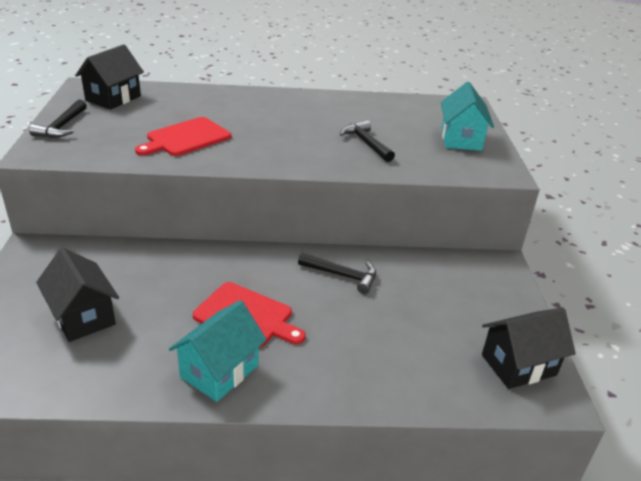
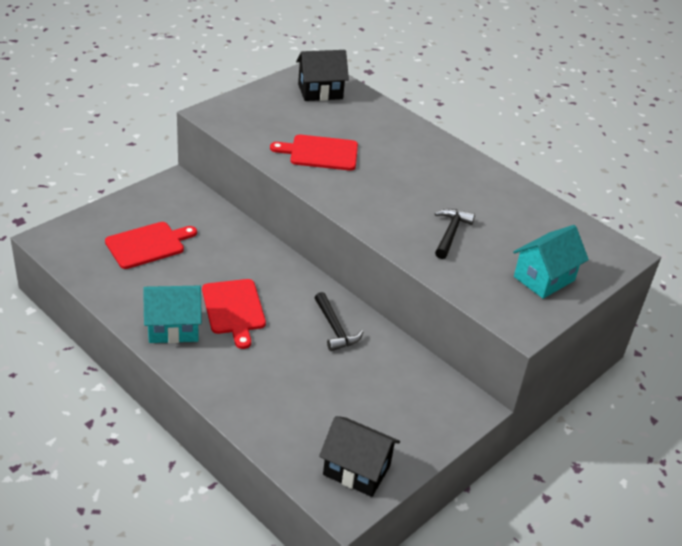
camera: 45 degrees right, 5 degrees up
(62, 126) = (254, 99): black hammer -> none
(83, 316) = (148, 244): black house -> red cutting board

